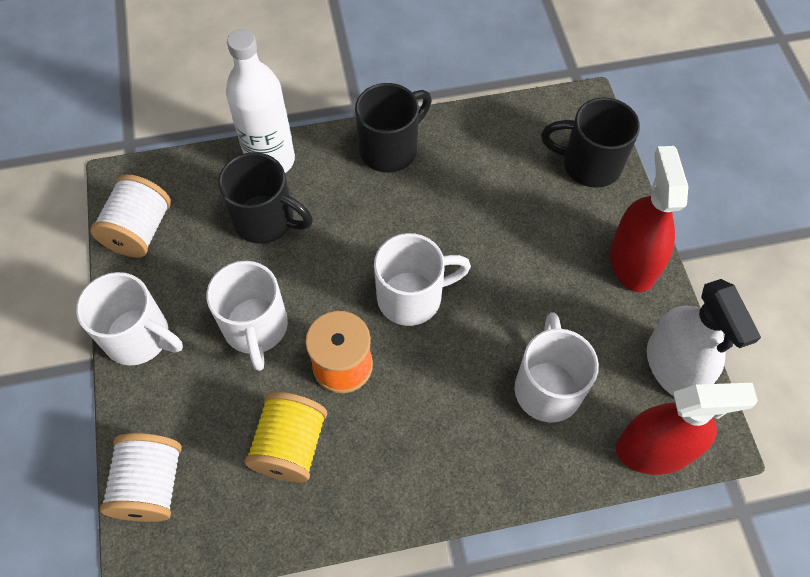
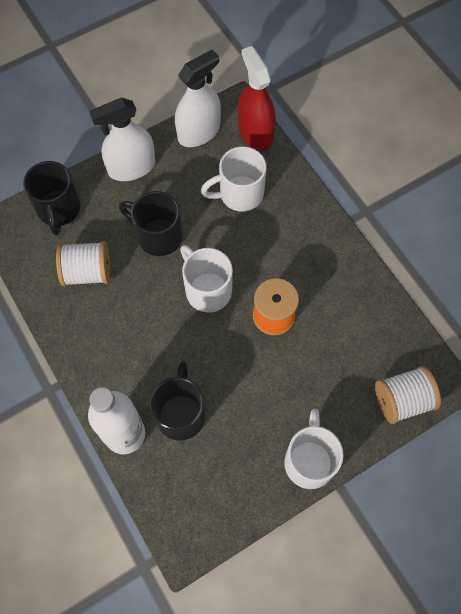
camera: 110 degrees left, 5 degrees up
(139, 230) = (224, 508): white spool -> white spool (87, 272)
(256, 328) = (270, 382): white mug -> none
(290, 446) = (339, 326): yellow spool -> none
(390, 148) = (85, 347): black mug -> black mug (158, 236)
(632, 262) = (131, 167): red spray bottle -> white spray bottle

